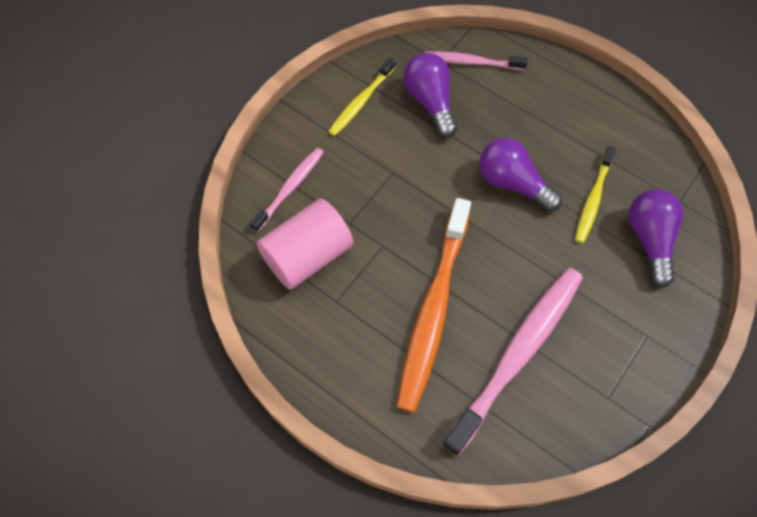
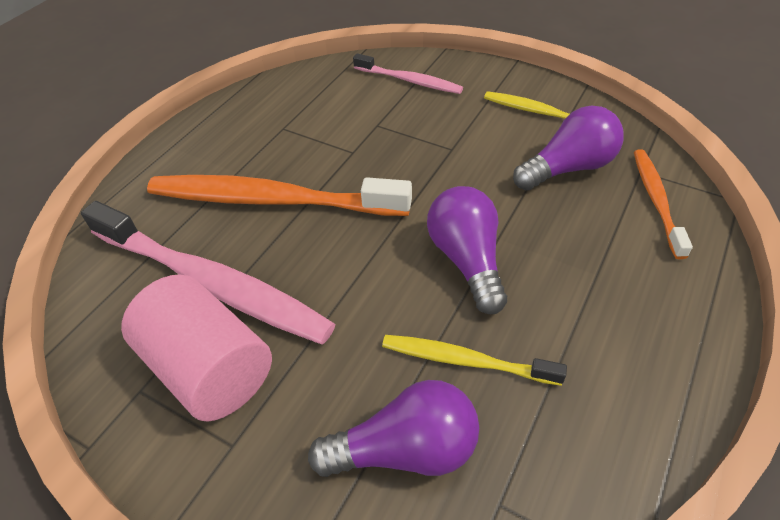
camera: 85 degrees right, 15 degrees down
(307, 256) = (333, 102): pink cylinder -> pink cylinder (209, 368)
(471, 62) = (656, 200): pink toothbrush -> orange toothbrush
(513, 183) = (467, 260): purple light bulb -> purple light bulb turned 45 degrees counterclockwise

